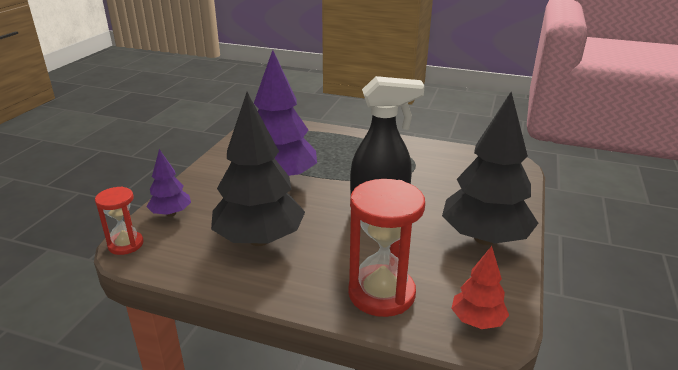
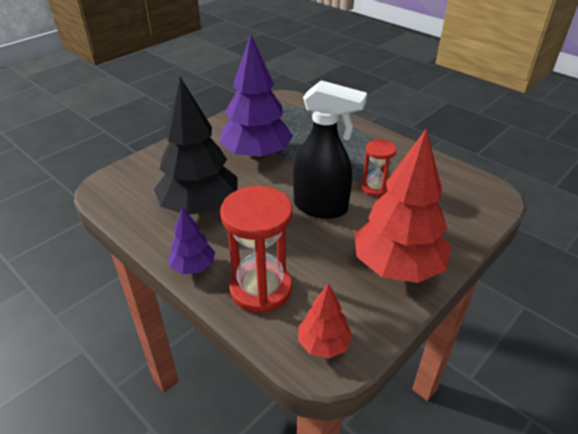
camera: 25 degrees right, 10 degrees up
(125, 244) = (103, 182): red hourglass -> red hourglass (375, 188)
(171, 213) = (151, 164): purple tree -> purple tree (193, 267)
(484, 238) = (397, 267): black tree -> red tree

